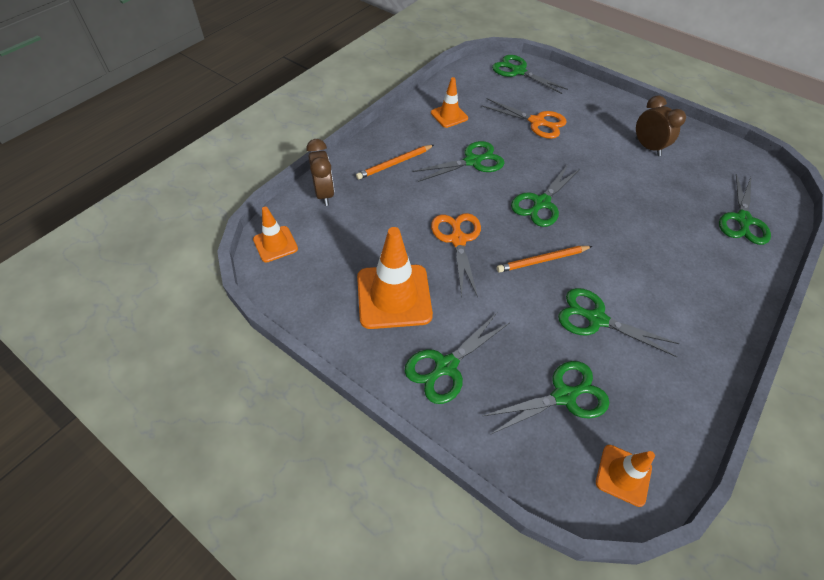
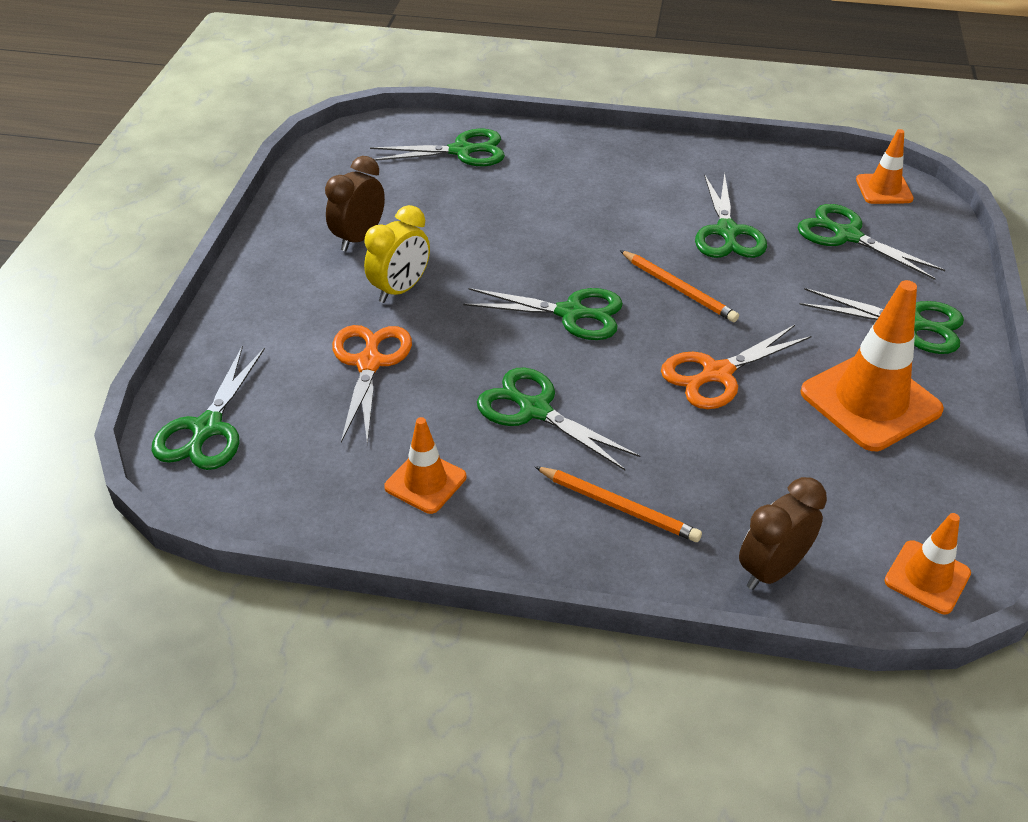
camera: 115 degrees left, 10 degrees down
(592, 148) = (400, 290): none -> yellow clock

